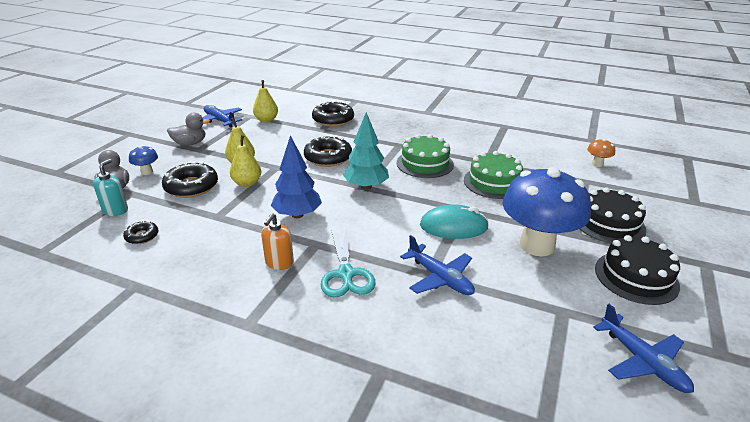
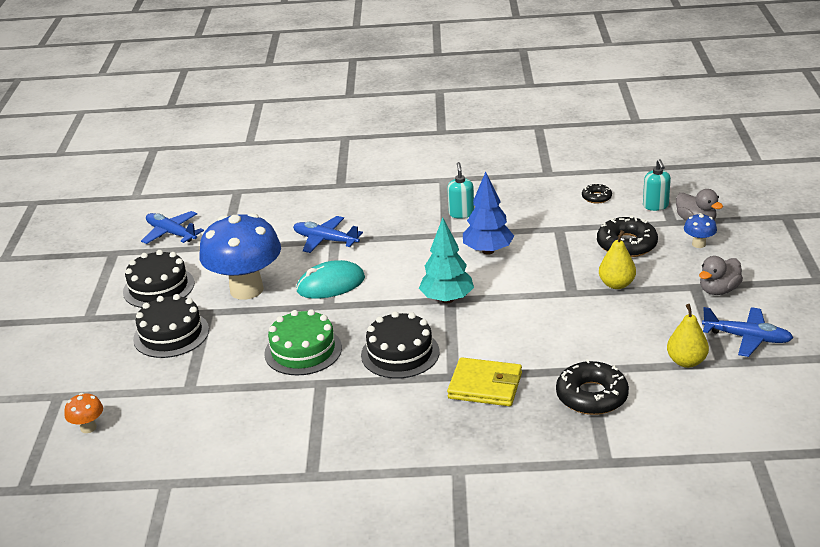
camera: 160 degrees right, 0 degrees up
(247, 183) = (576, 264): yellow pear -> none
(279, 263) = (461, 213): orange soap dispenser -> turquoise soap dispenser
(328, 157) = (526, 324): black donut -> none
(346, 274) = (402, 222): turquoise scissors -> none
(385, 136) = (485, 386): none -> yellow wallet
(425, 163) = (400, 353): green cake -> black cake
(597, 164) = (166, 427): orange mushroom -> orange mushroom (88, 428)

